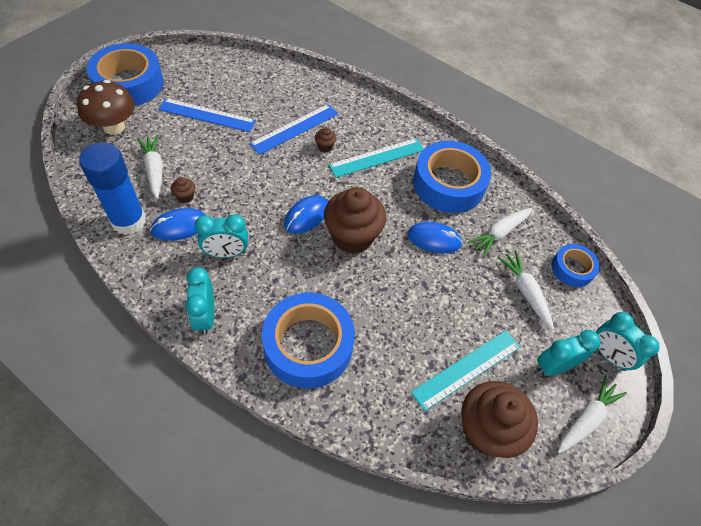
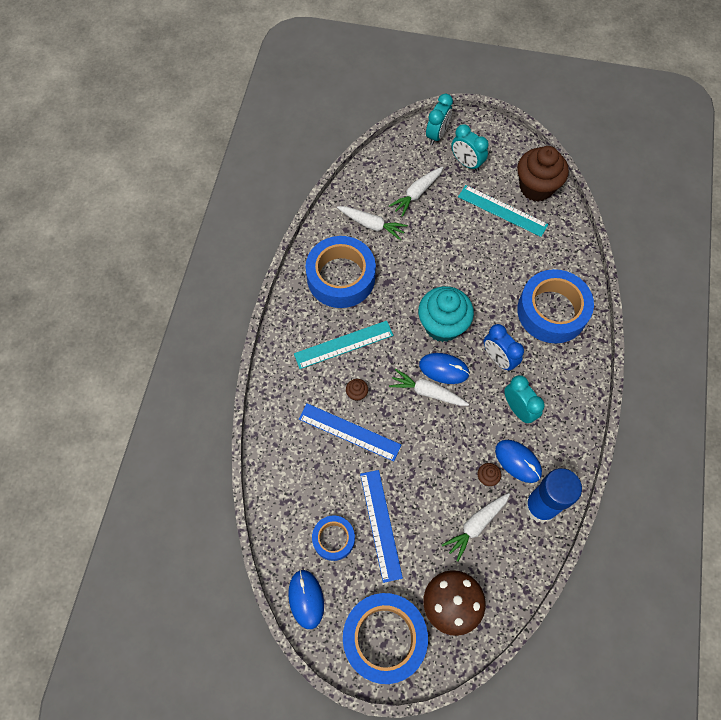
camera: 110 degrees left, 10 degrees up
(205, 316) = (578, 390): turquoise clock -> none
(287, 265) = (498, 359): none -> blue clock
(352, 237) = (442, 325): brown cupcake -> turquoise cupcake
(377, 157) = (343, 344): turquoise ruler -> turquoise ruler turned 60 degrees counterclockwise
(434, 239) = (407, 267): blue mouse -> blue mouse (306, 599)
(572, 269) = (376, 170): blue tape -> blue tape (333, 539)
(586, 419) = (491, 138): white carrot -> white carrot (427, 392)

